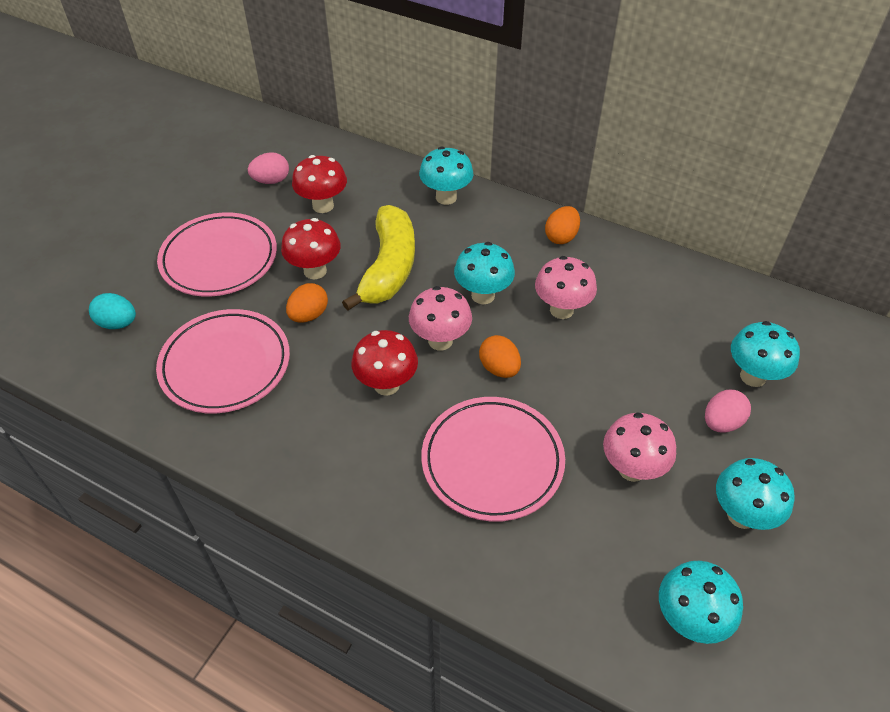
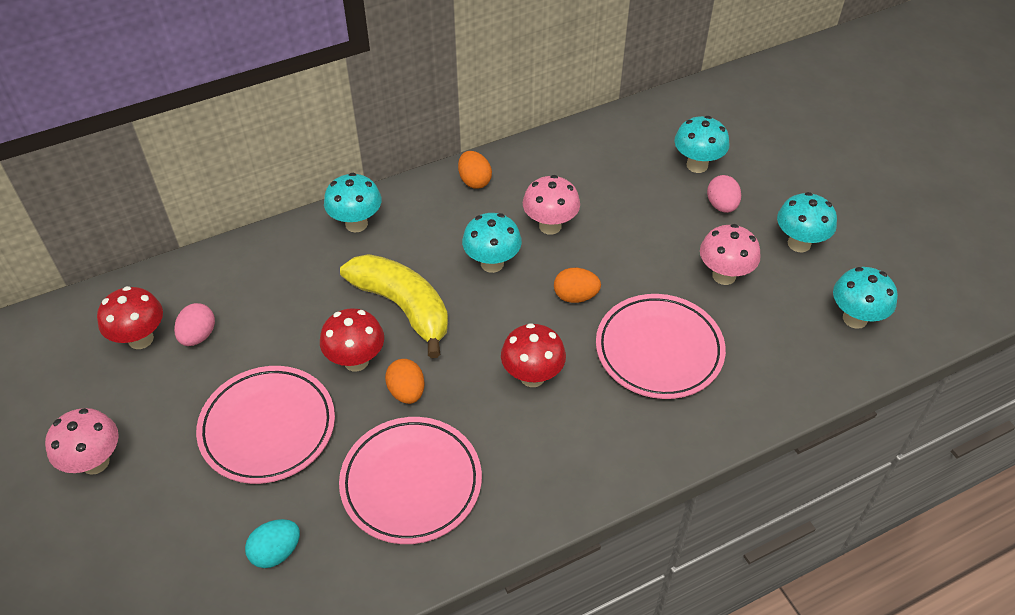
camera: 55 degrees left, 0 degrees up
(323, 206) = (276, 313): red mushroom -> red mushroom (141, 339)
(440, 340) = (516, 317): pink mushroom -> pink mushroom (95, 462)

